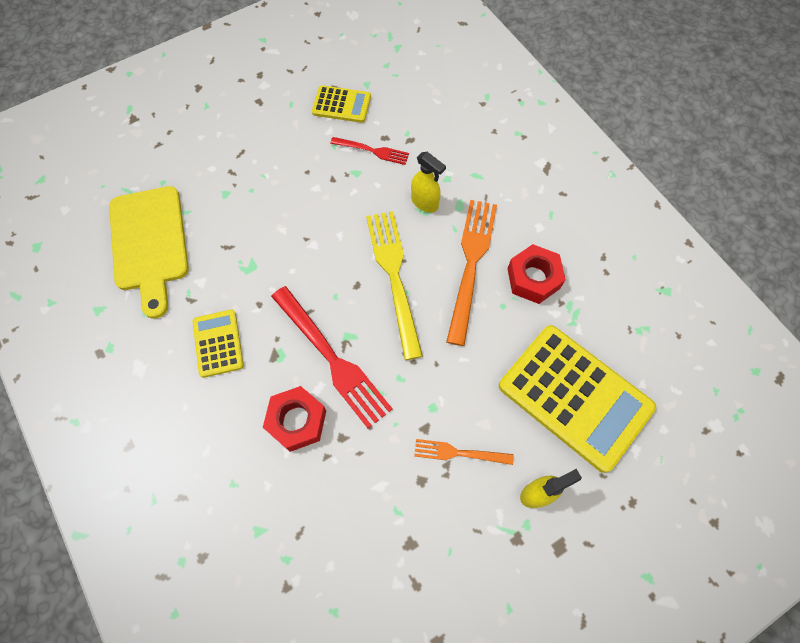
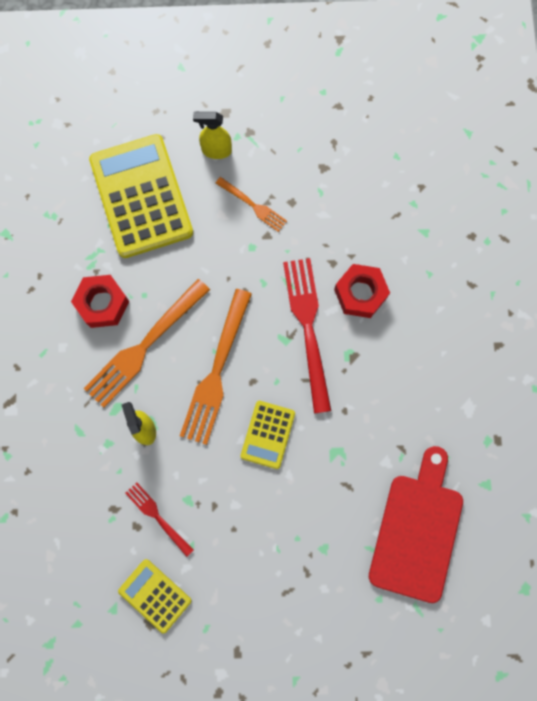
camera: 150 degrees left, 10 degrees up
(149, 244) = (417, 530): yellow cutting board -> red cutting board
(218, 343) = (394, 393): yellow calculator -> yellow calculator (267, 434)
(394, 276) = (216, 371): yellow fork -> orange fork

